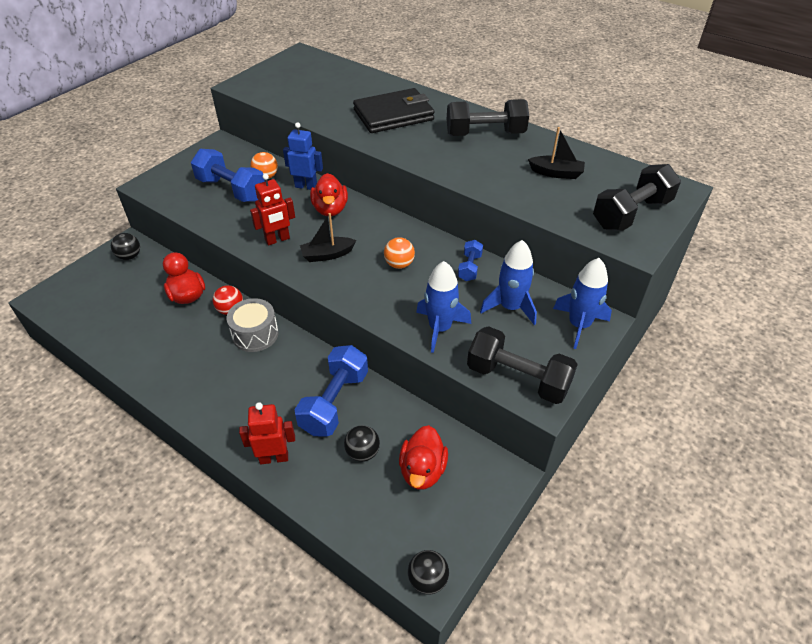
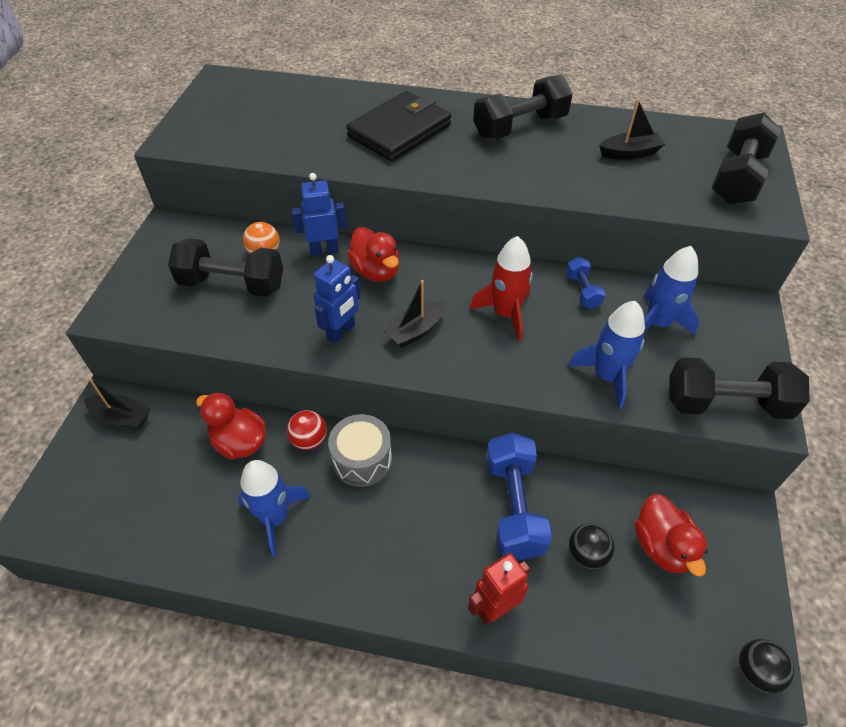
camera: 25 degrees left, 5 degrees up
(129, 256) = (122, 417): black ball -> black boat
(231, 189) = (232, 284): blue dumbbell -> black dumbbell
(277, 240) = (341, 332): red robot -> blue robot
(399, 264) = (505, 314): orange ball -> red rocket
(579, 325) = (736, 318): blue rocket -> blue rocket (275, 517)

